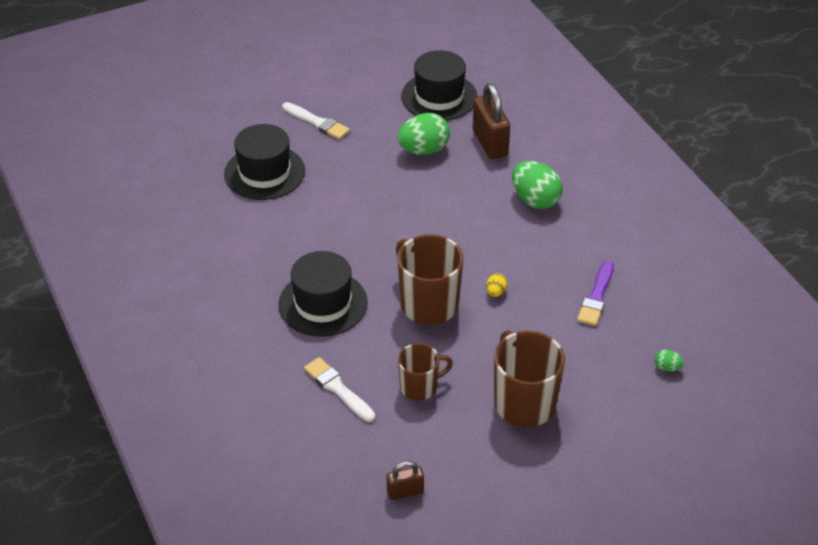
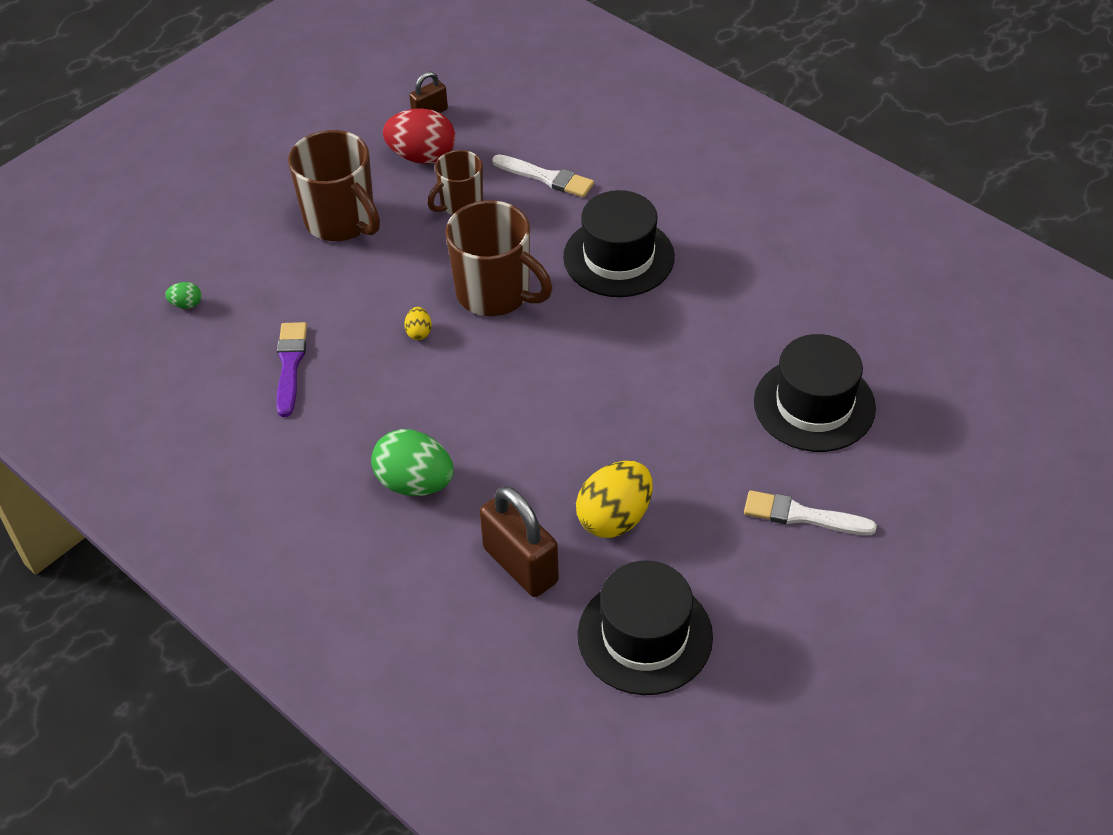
camera: 160 degrees right, 5 degrees up
(423, 150) = (614, 518): green egg -> yellow egg
(432, 445) = (422, 156): none -> red egg

